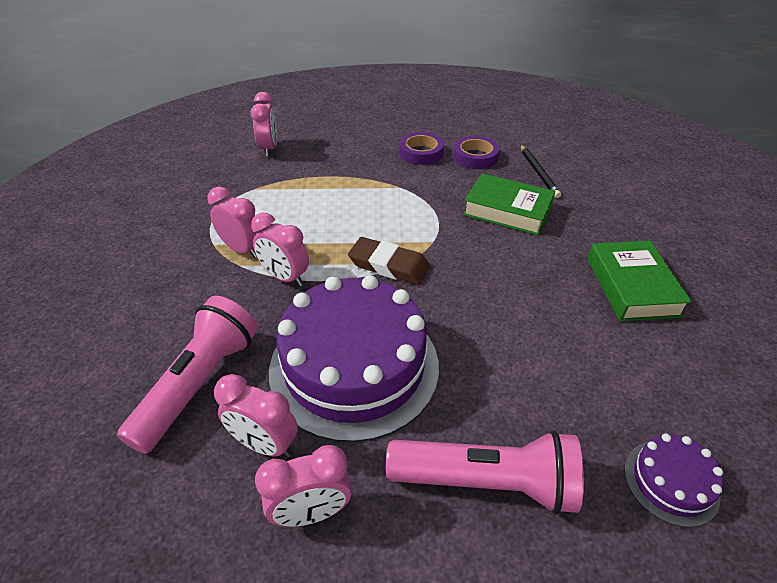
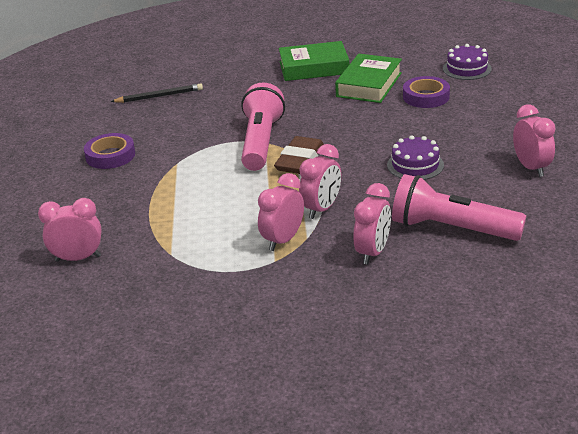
camera: 90 degrees left, 10 degrees down
(265, 444) = (492, 191): pink clock -> pink clock (372, 252)
(354, 366) = (415, 165): purple cake -> purple cake, size x0.44
(475, 157) = (125, 126): purple tape -> purple tape (426, 97)
(486, 482) = (488, 116): pink flashlight -> pink flashlight (261, 142)
(507, 210) = (219, 110): green book -> green book (369, 85)

